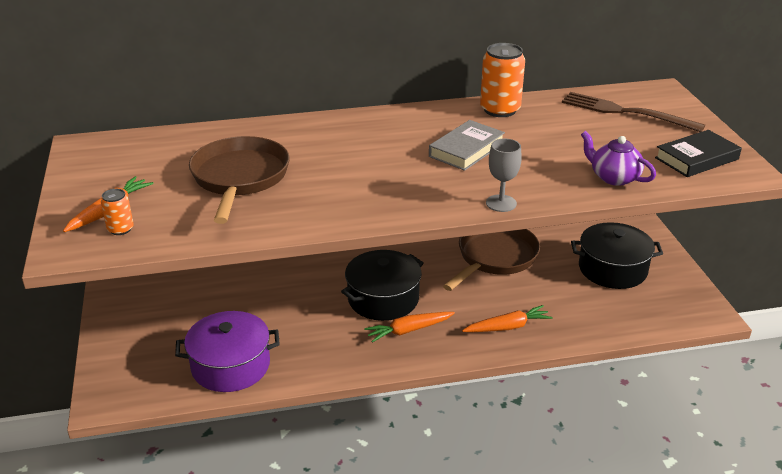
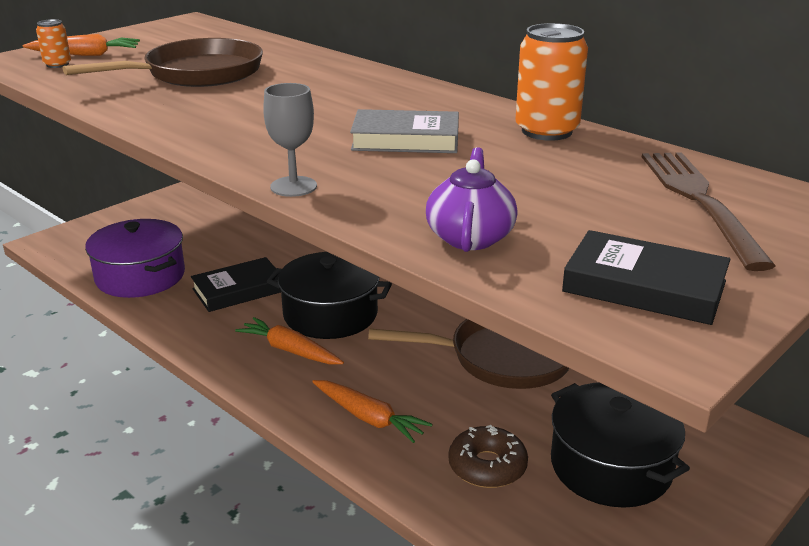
camera: 55 degrees right, 5 degrees down
(307, 325) = (239, 290): none -> black book
(583, 305) = (487, 466): none -> brown donut

